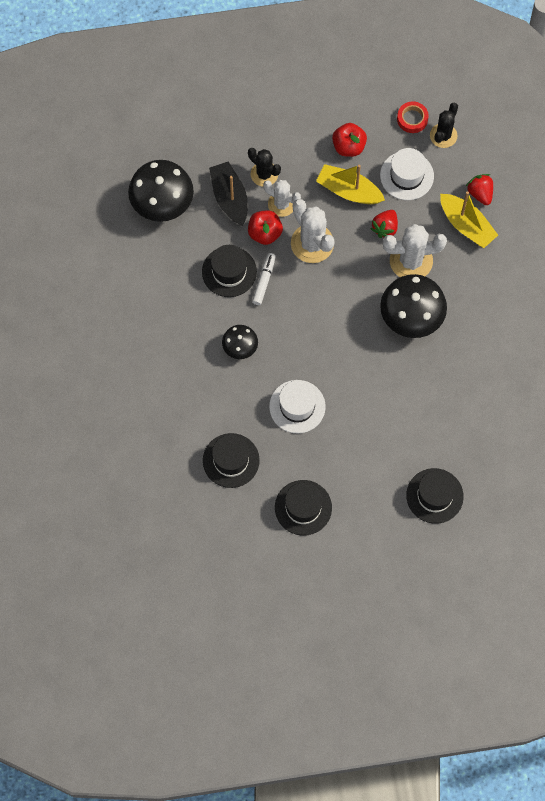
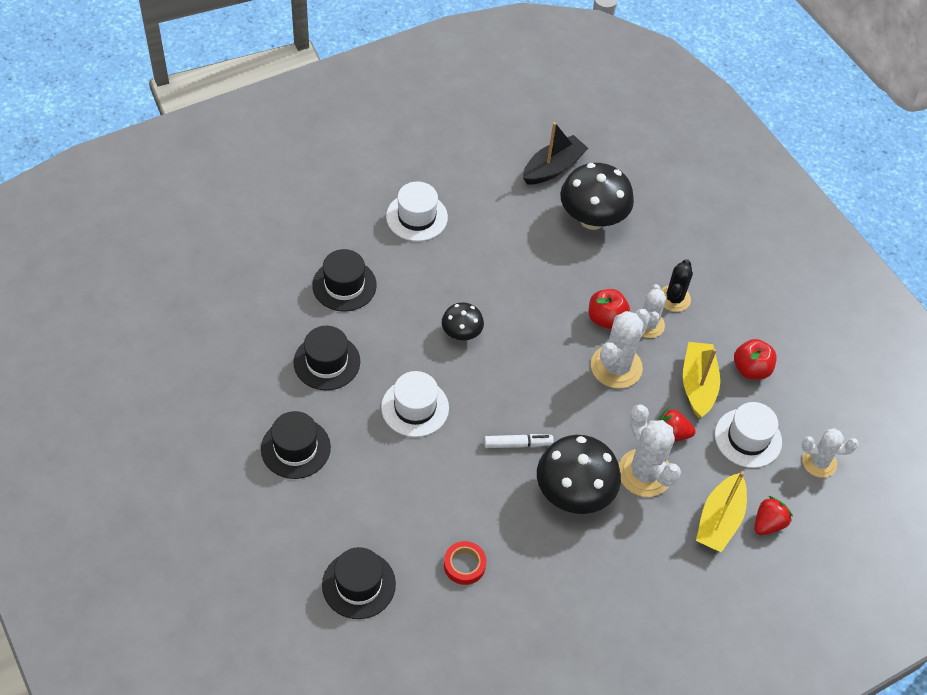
camera: 65 degrees right, 15 degrees down
(108, 343) = (416, 217): none -> white hat
(229, 198) = (630, 275): black boat -> black boat (553, 168)
(229, 271) = (545, 298): black hat -> black hat (344, 285)
(264, 281) = (549, 333): white marker -> white marker (518, 444)
(412, 119) = (821, 423): red tape -> red tape (464, 565)
(443, 135) = (819, 462): black cactus -> white cactus

